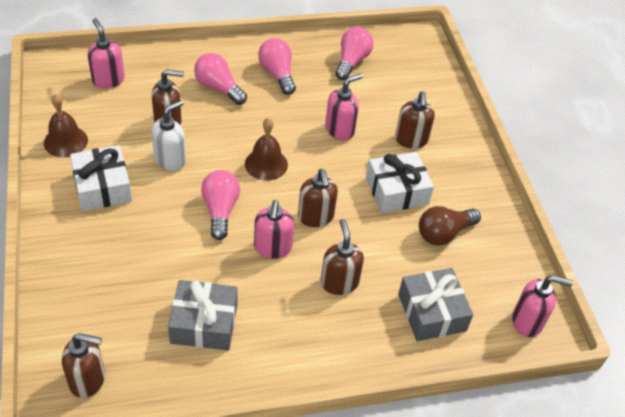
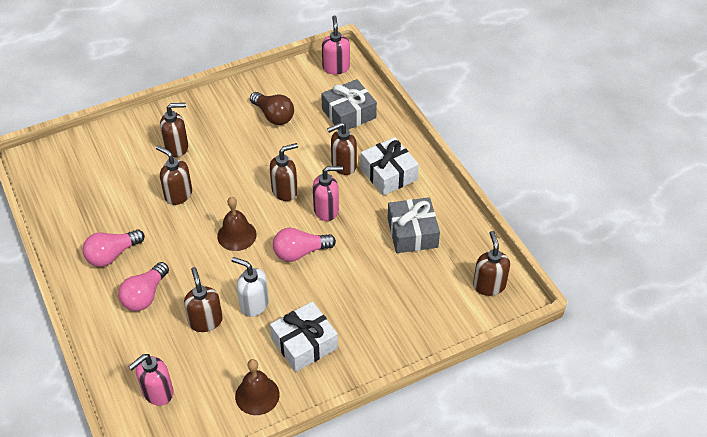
camera: 100 degrees left, 0 degrees up
(340, 130) = (178, 195): pink soap dispenser -> brown soap dispenser
(352, 61) = (79, 203): pink light bulb -> none
(397, 191) = (239, 148): white gift -> white gift (388, 174)

